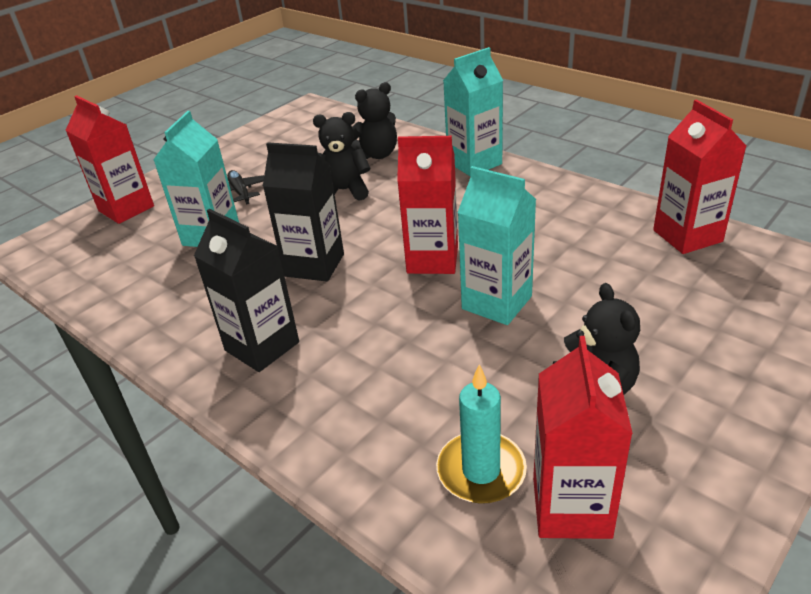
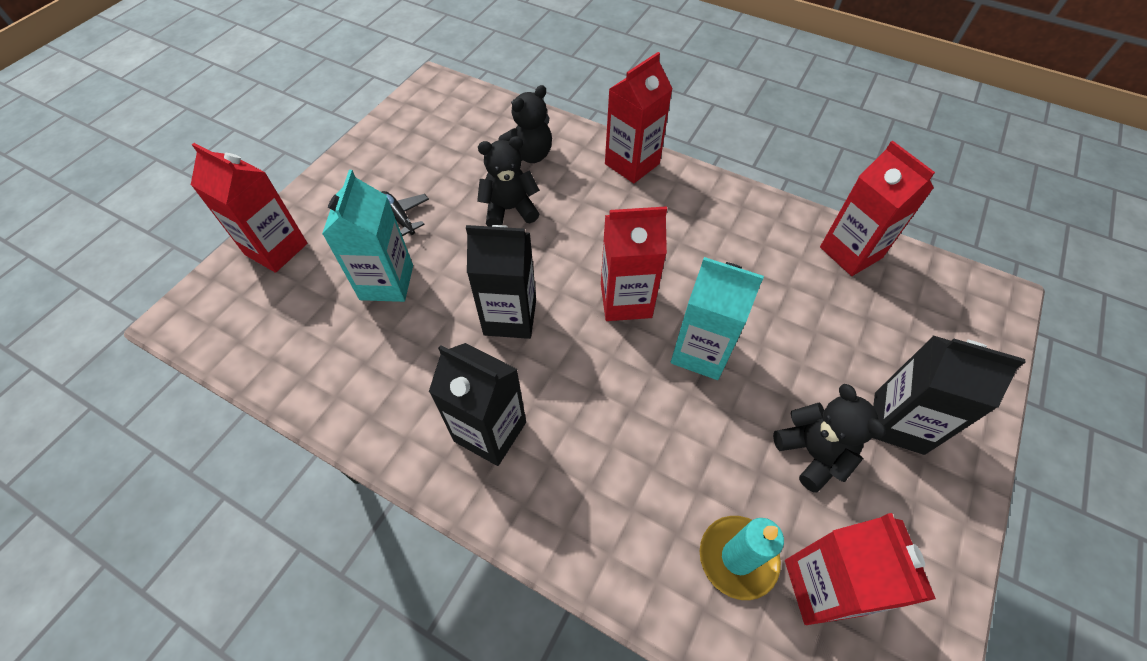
camera: 15 degrees left, 20 degrees up
(474, 163) = (632, 164): turquoise carton -> red carton
(704, 376) = (898, 423): none -> black carton

